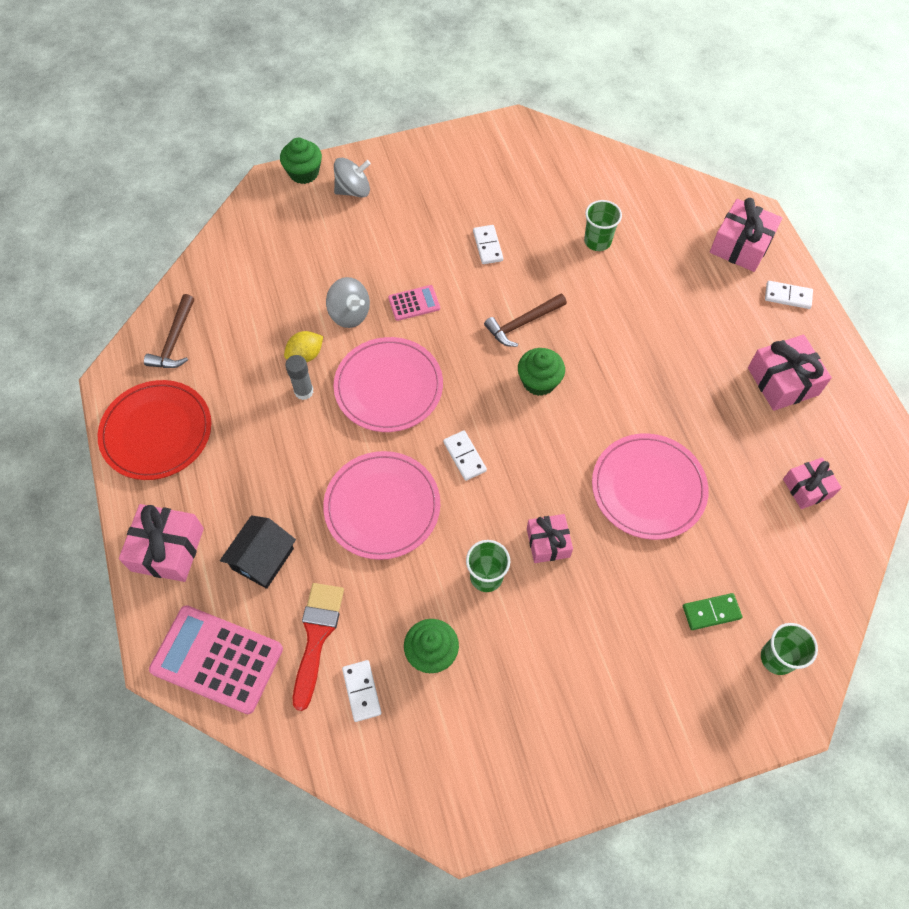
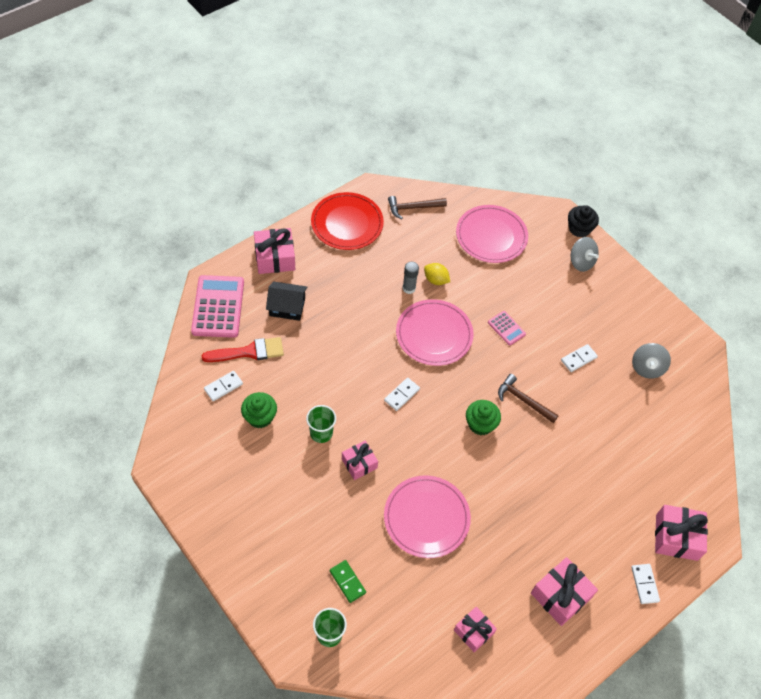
camera: 65 degrees right, 5 degrees down
(304, 173) = (579, 228): green cupcake -> black cupcake
(350, 314) = (479, 294): grey spinning top -> grey spinning top (647, 368)
(382, 506) = (346, 359): pink plate -> pink plate (491, 236)
(597, 241) = (623, 431): green cup -> none

